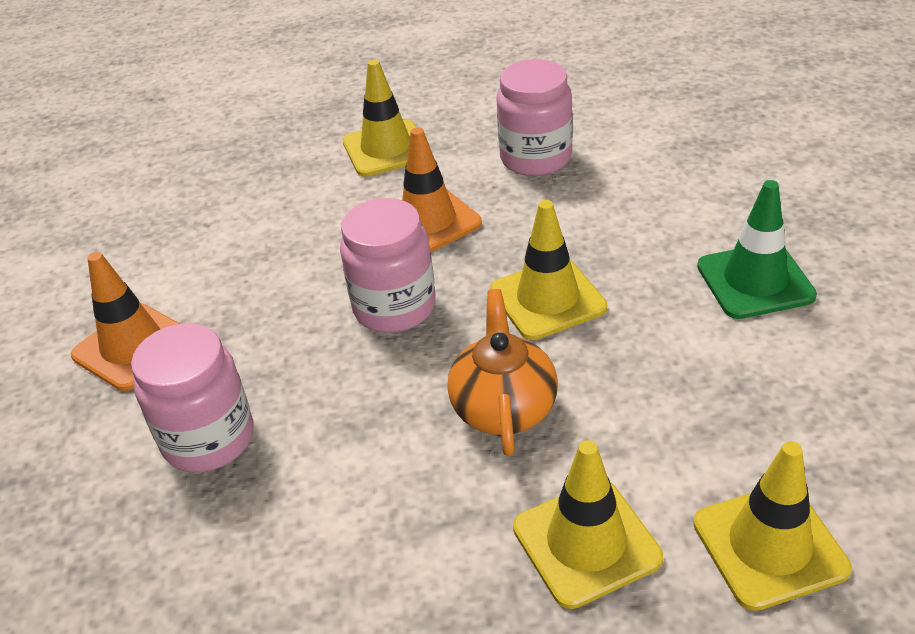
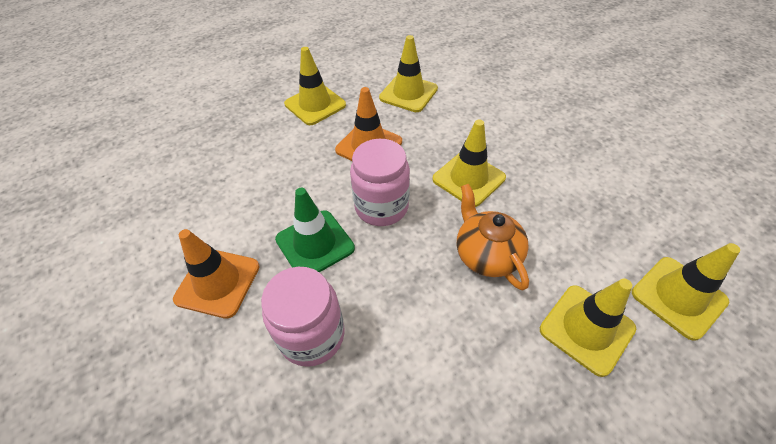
camera: 25 degrees left, 10 degrees up
(535, 158) = (408, 93): pink jar -> yellow traffic cone
(755, 281) = (570, 141): green traffic cone -> green traffic cone (315, 244)

